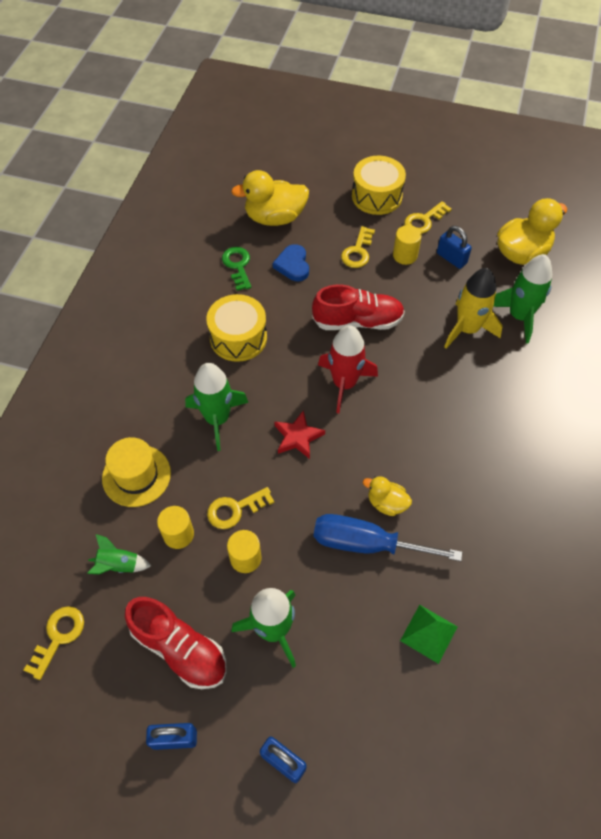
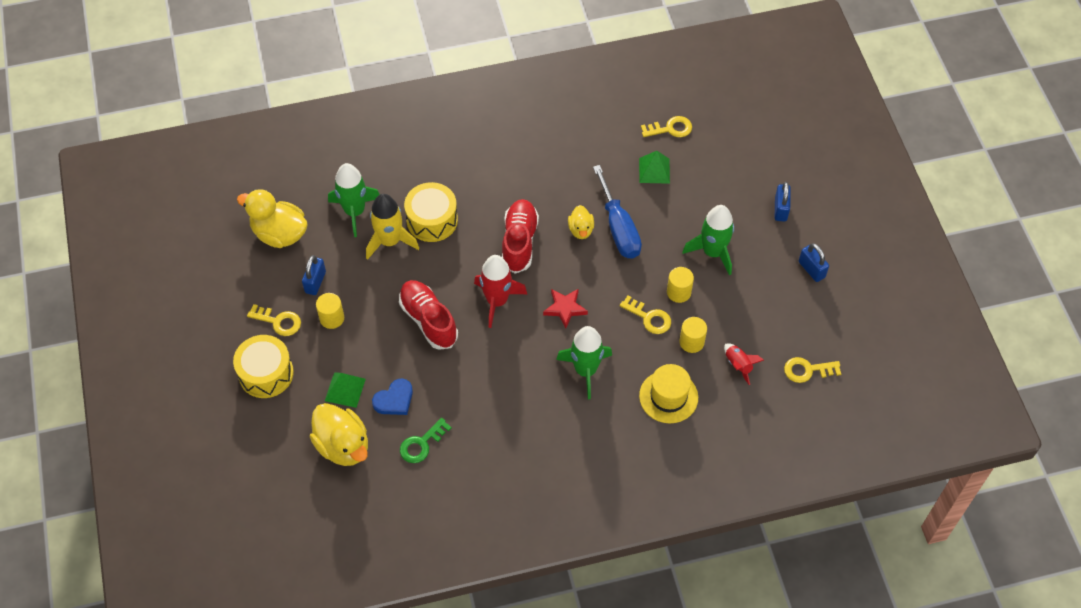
camera: 120 degrees left, 0 degrees up
(119, 565) = (738, 365): green rocket -> red rocket
(180, 648) = (762, 296): red shoe -> red shoe (519, 242)
(238, 338) = (500, 399): yellow drum -> yellow drum (432, 220)
(326, 238) = (345, 390): none -> green pyramid
(357, 251) = (348, 356): yellow key -> yellow key (670, 129)

